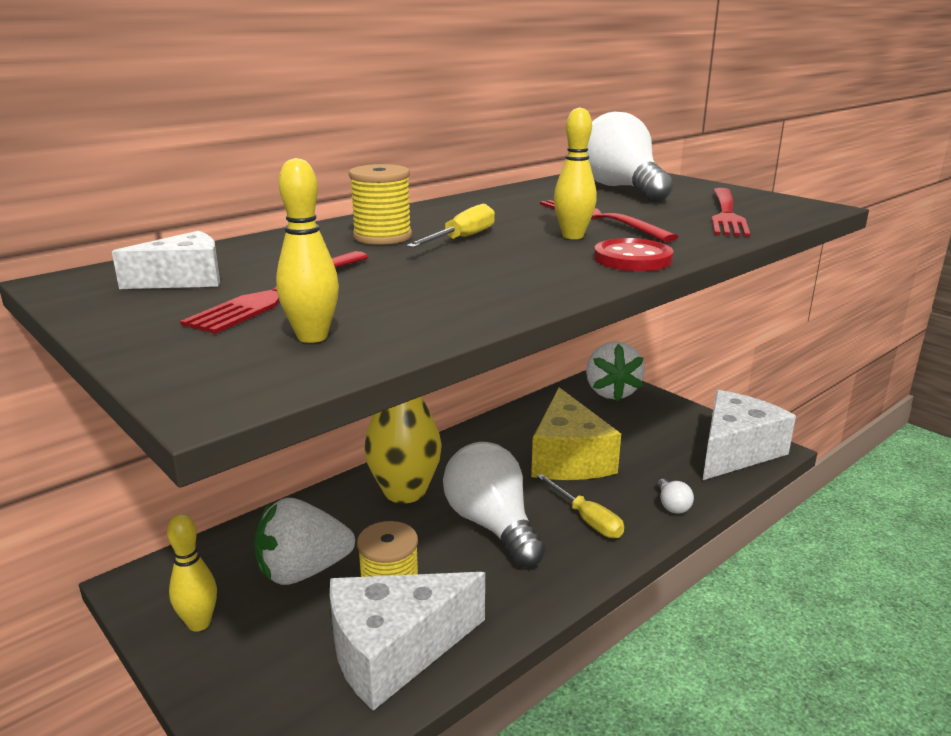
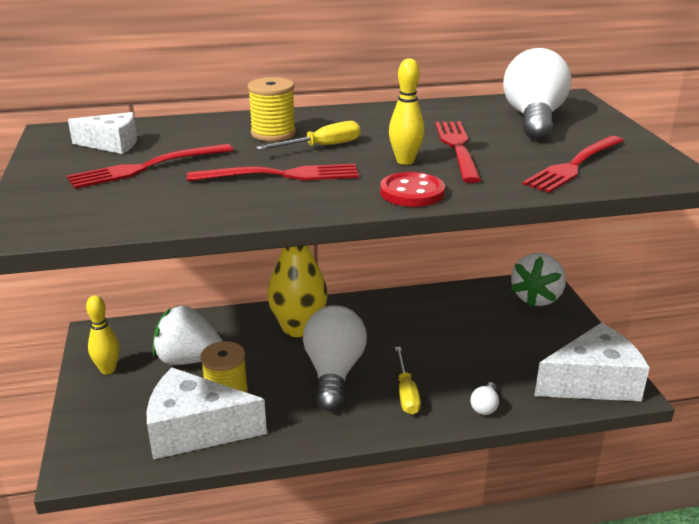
camera: 30 degrees right, 5 degrees up
(312, 337) = (117, 204): yellow bowling pin -> none
(466, 270) = (281, 175): none -> red fork
(569, 458) = (441, 342): yellow cheese -> none

